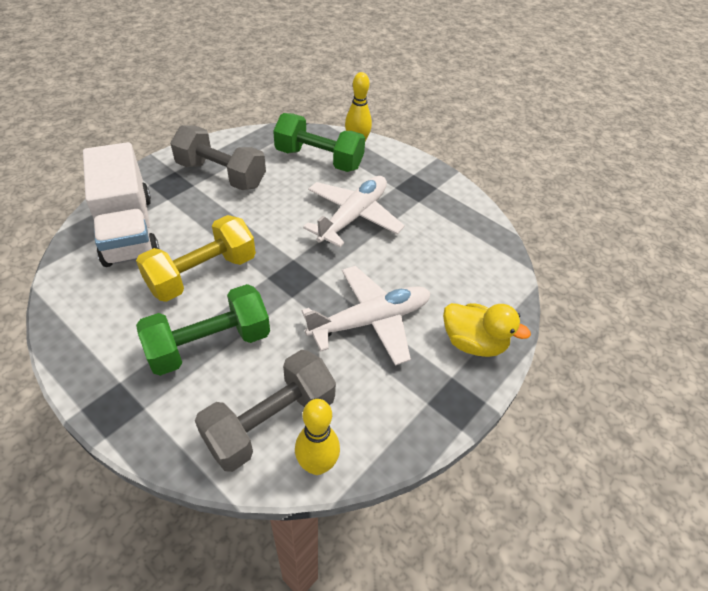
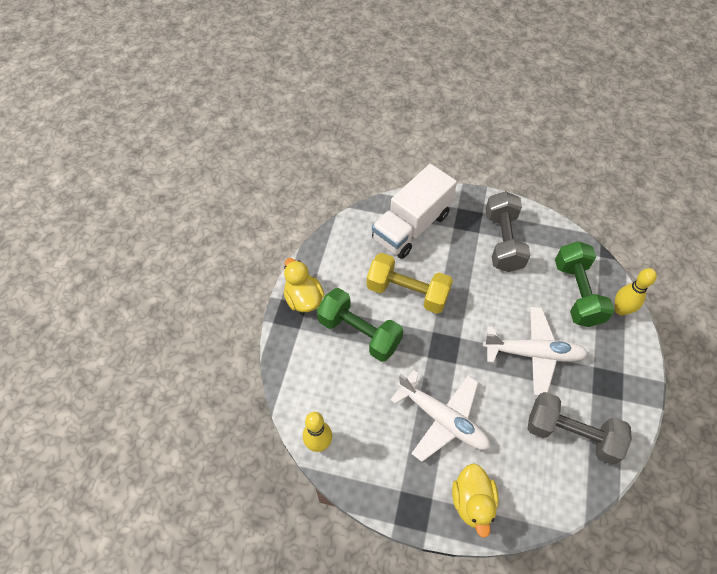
camera: 65 degrees right, 10 degrees up
(107, 381) = (303, 298): none -> yellow duck
(270, 422) = (330, 400): grey dumbbell -> grey dumbbell (571, 434)

